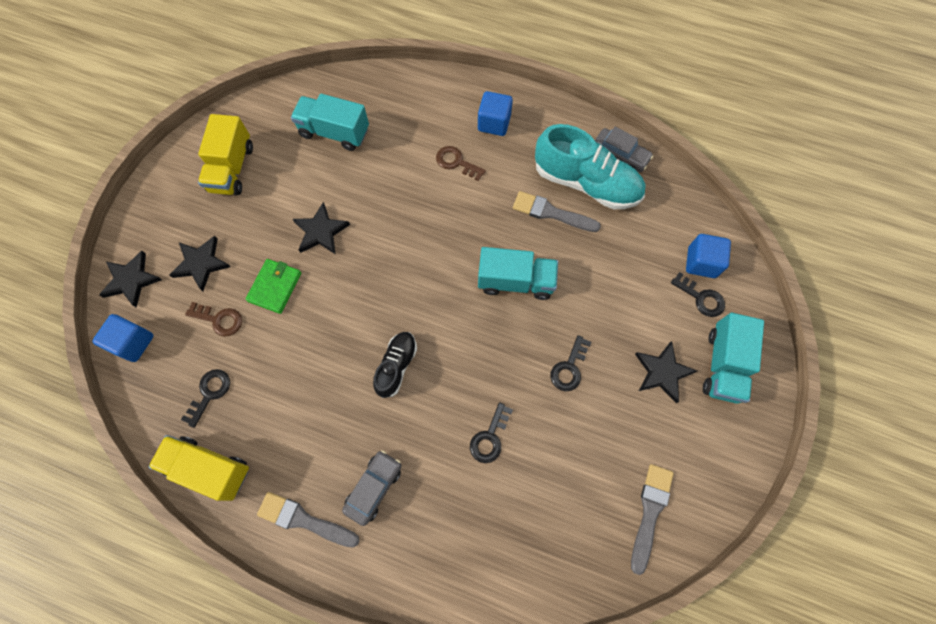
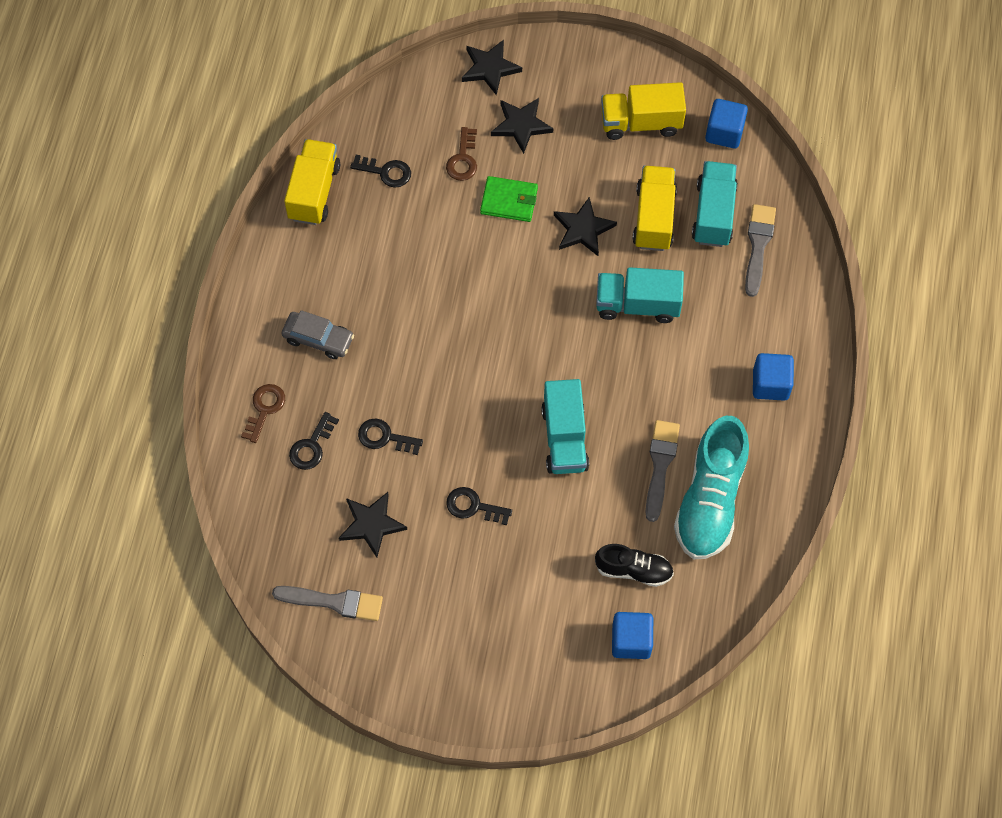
camera: 80 degrees right, 5 degrees down
(133, 342) = (424, 91): blue cube -> blue cube (724, 132)
(304, 520) = (279, 284): grey brush -> grey brush (758, 245)
(325, 176) = (653, 218): none -> yellow truck
(396, 366) = (444, 335): black shoe -> black shoe (633, 570)
(456, 162) = (704, 351): brown key -> brown key (264, 409)
(620, 155) = (760, 536): grey car -> none
(662, 372) = (486, 605): black star -> black star (371, 524)
(701, 298) = (585, 642): black key -> black key (311, 446)
(723, 365) = (507, 671): turquoise truck -> turquoise truck (637, 305)

